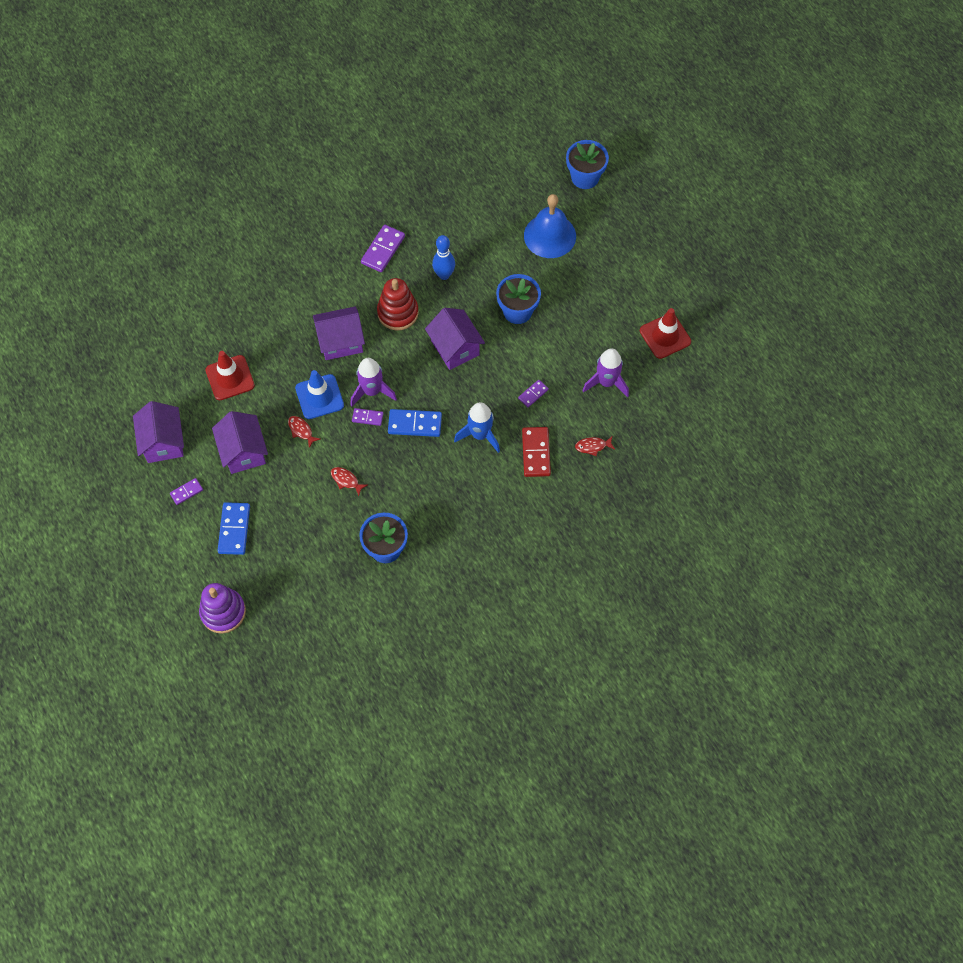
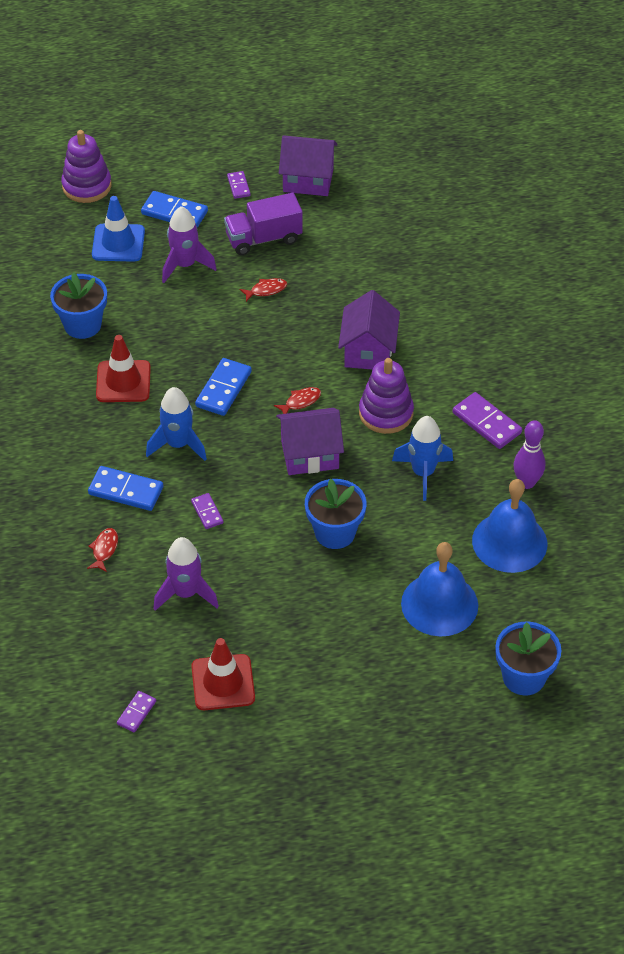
camera: 110 degrees right, 15 degrees down
(230, 378) = (364, 247): red traffic cone -> red traffic cone (123, 382)
(243, 452) = (263, 238): purple house -> purple truck
(319, 397) = (302, 315): blue traffic cone -> blue traffic cone (118, 243)
(346, 480) = (183, 312): red fish -> red fish (300, 401)
(367, 417) = (254, 350): purple domino -> purple domino (136, 713)
(372, 391) = (287, 362): purple rocket -> purple rocket (185, 265)
(398, 313) = (386, 413): red stacking toy -> purple stacking toy
(428, 213) = (527, 483): none -> purple bowling pin
(444, 275) = (423, 473): blue bowling pin -> blue rocket
(482, 211) = (509, 542): none -> blue bell
(536, 453) = (126, 491): red domino -> blue domino

